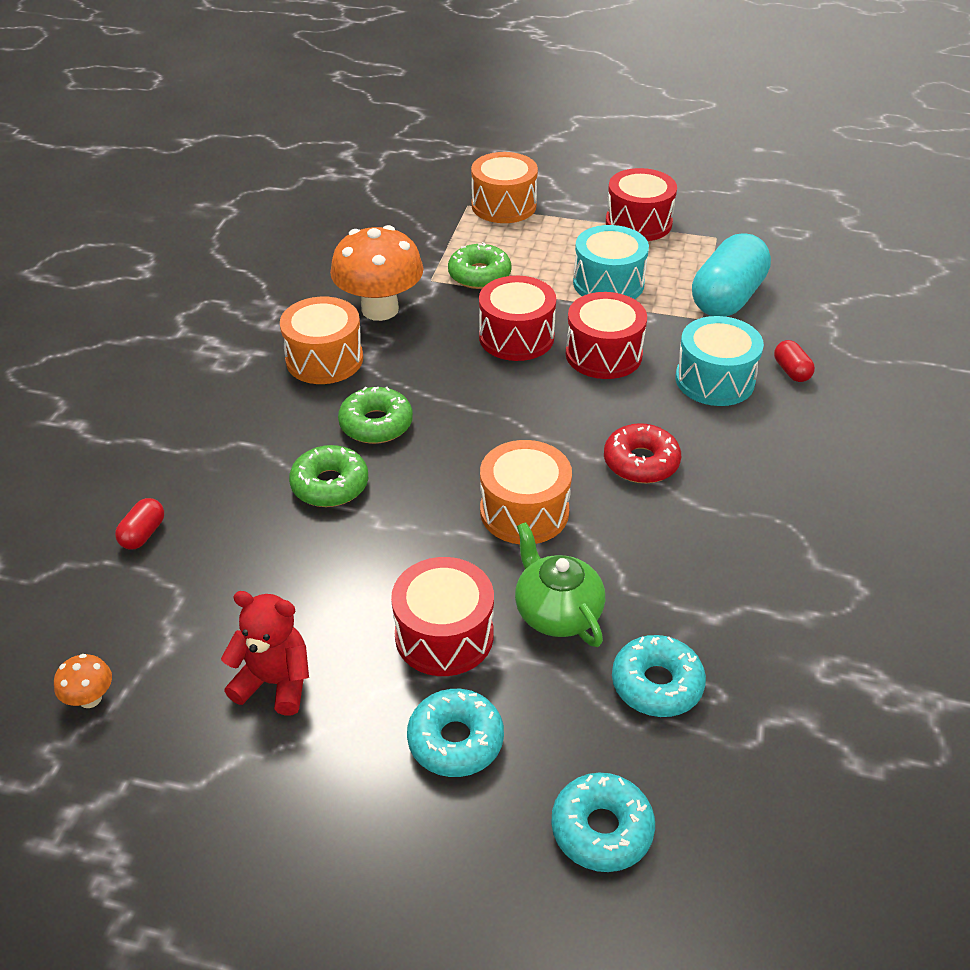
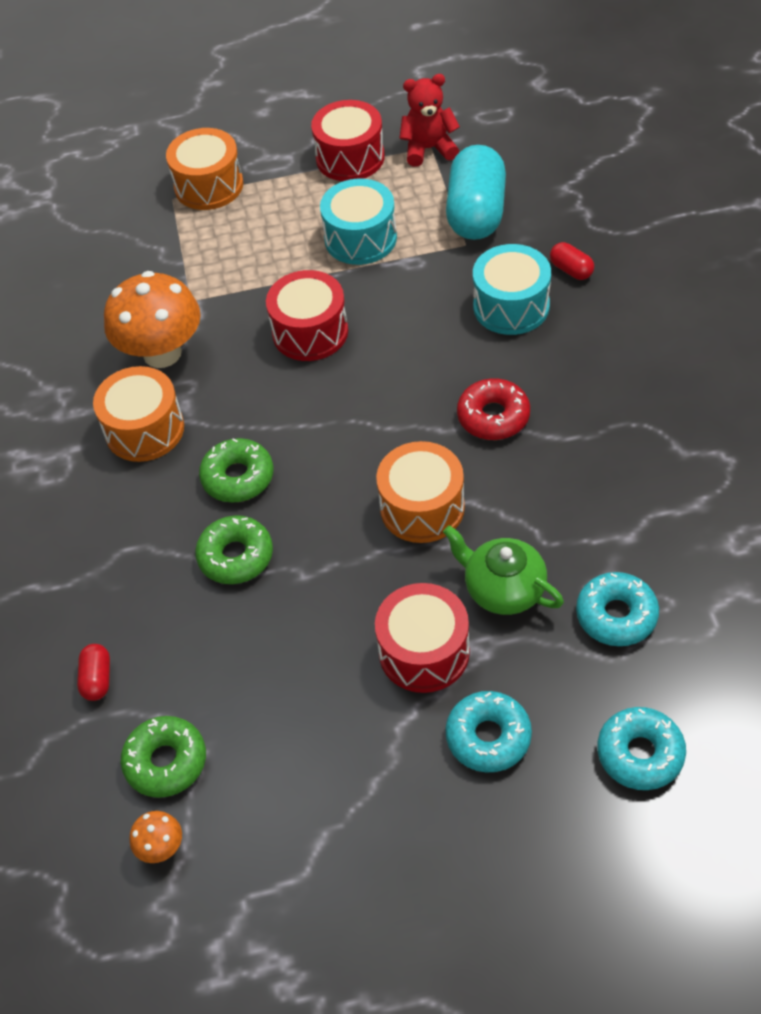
camera: 20 degrees left, 10 degrees up
(275, 682) = (310, 758): red teddy bear -> red teddy bear (429, 149)
(479, 275) = (234, 276): green donut -> green donut (166, 762)
(603, 354) = (400, 318): red drum -> none

